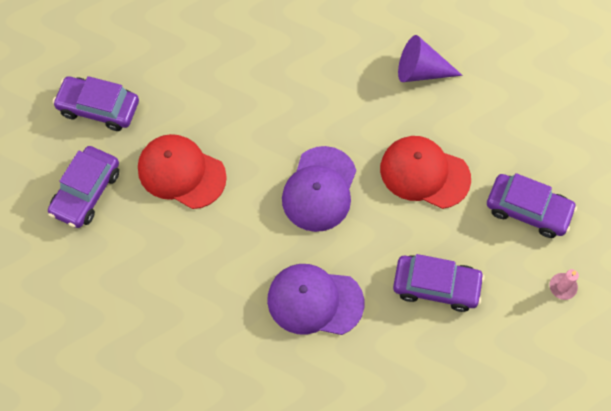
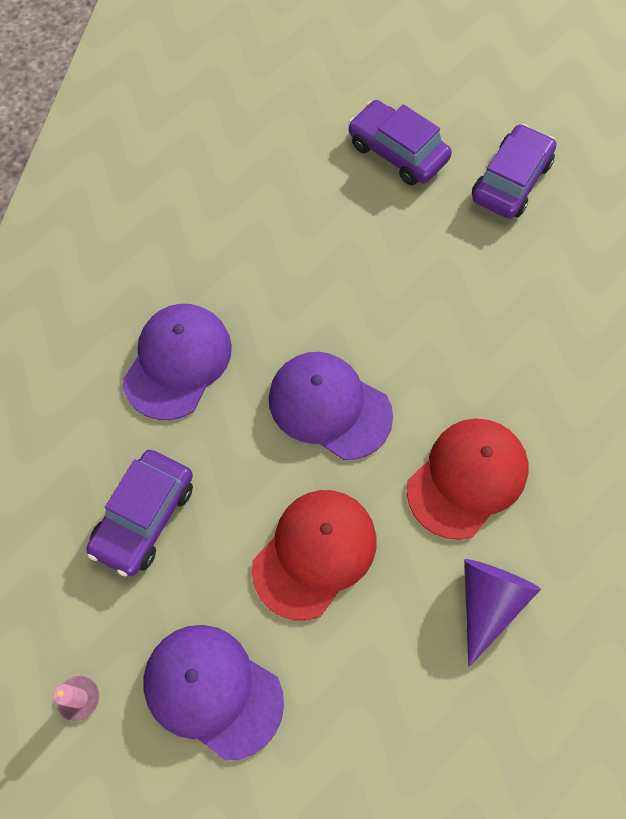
camera: 105 degrees right, 0 degrees up
(181, 173) = (397, 252): red cap -> red cap (467, 478)
(528, 210) = (212, 690): purple car -> purple cap

